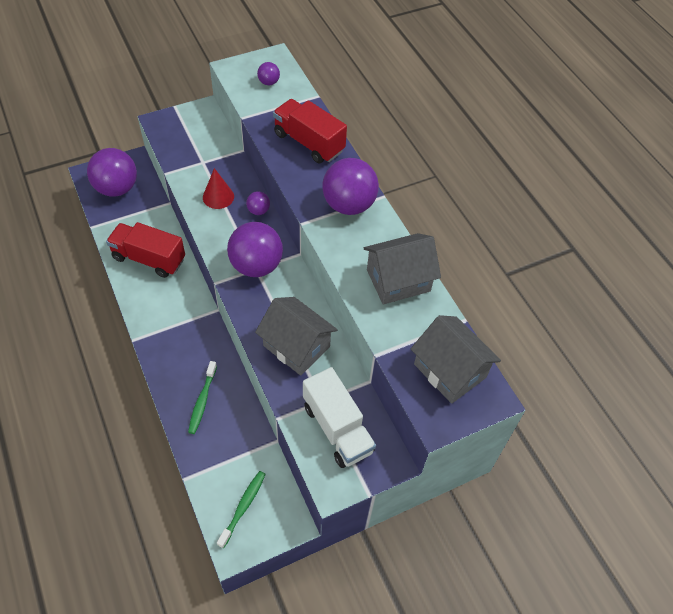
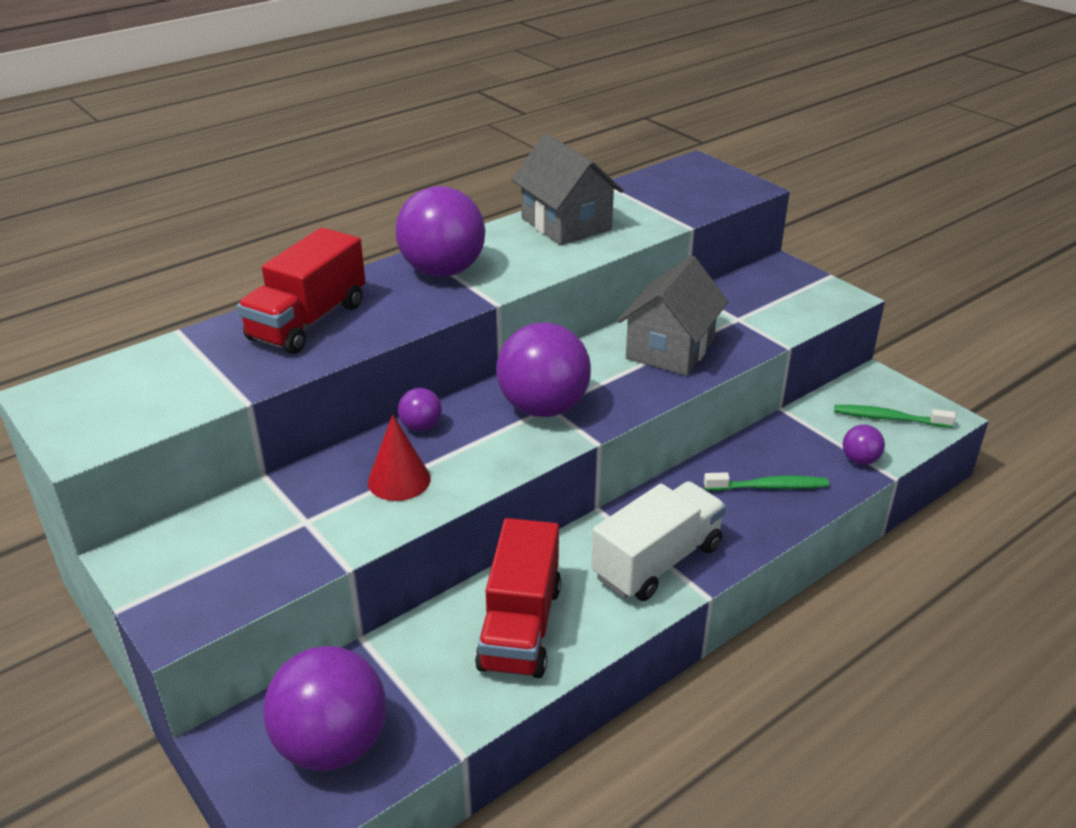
camera: 100 degrees left, 20 degrees down
(269, 82) = (134, 388): purple ball -> purple ball (859, 460)
(337, 428) = (768, 303): white truck -> white truck (657, 561)
(450, 370) = (679, 185): grey house -> none

